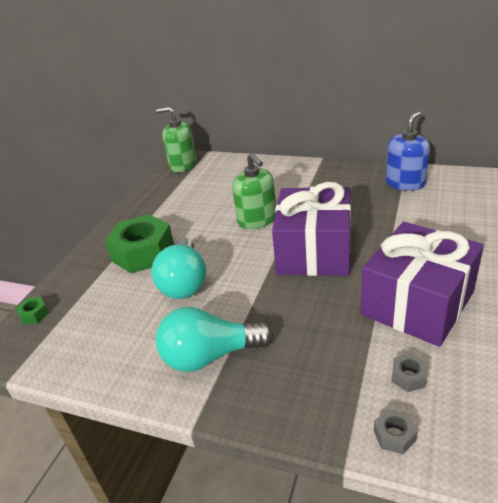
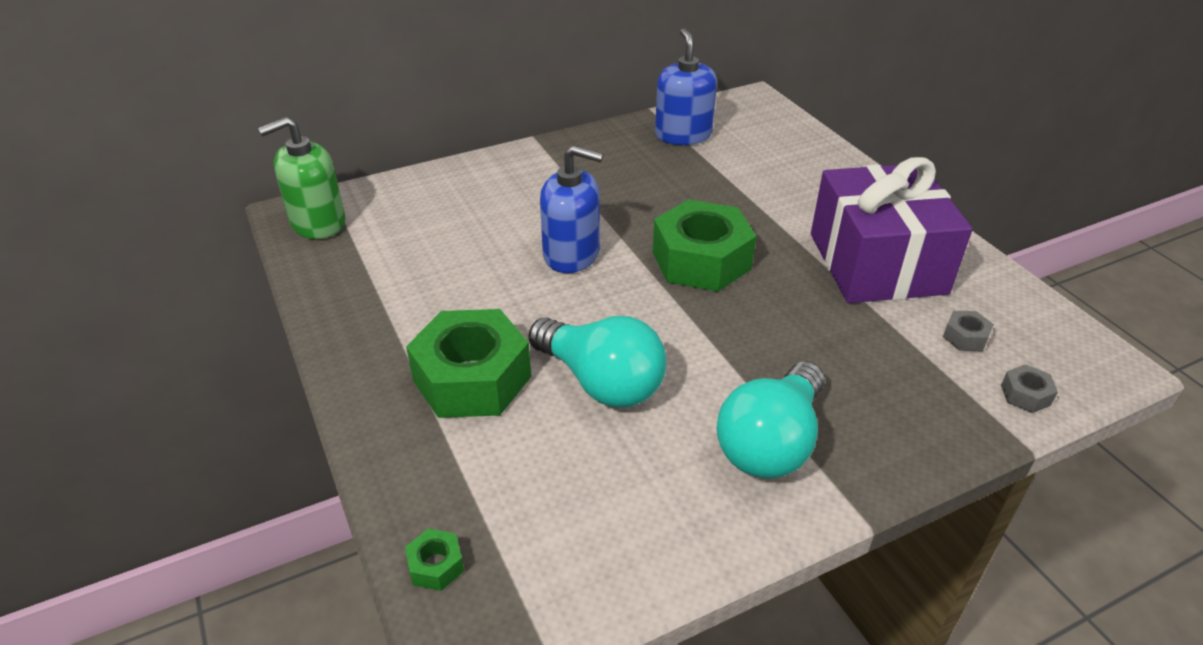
camera: 50 degrees left, 5 degrees up
(257, 220) = (571, 254): green soap dispenser -> blue soap dispenser
(314, 251) = (701, 260): purple gift -> green nut

